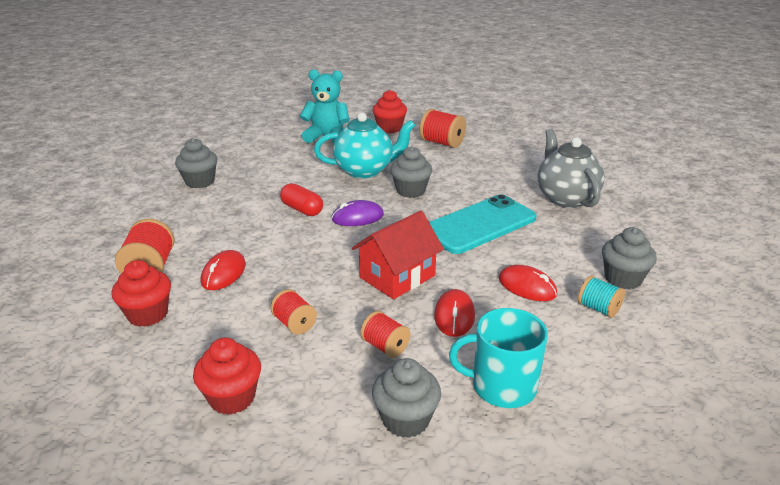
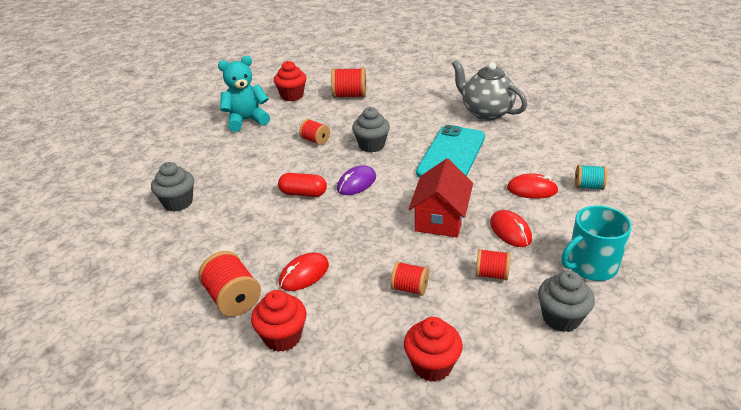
camera: 30 degrees left, 5 degrees up
(223, 273) = (304, 274): red mouse -> red mouse turned 60 degrees clockwise
(365, 170) = (315, 140): turquoise teapot -> red spool
(623, 279) = (580, 159): grey cupcake -> none

